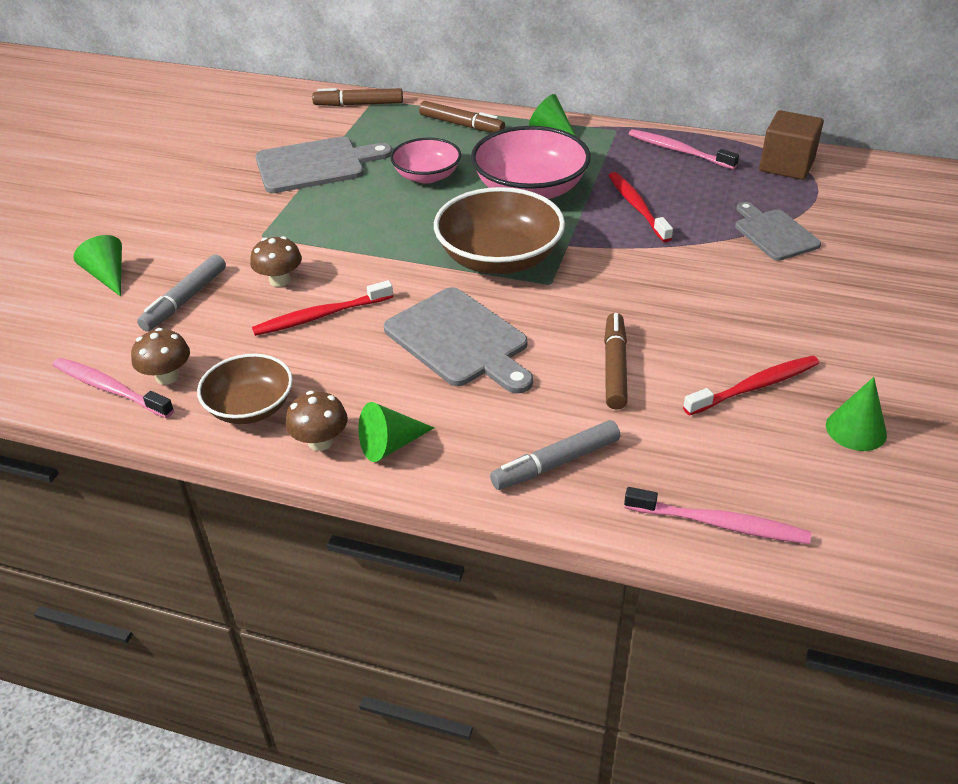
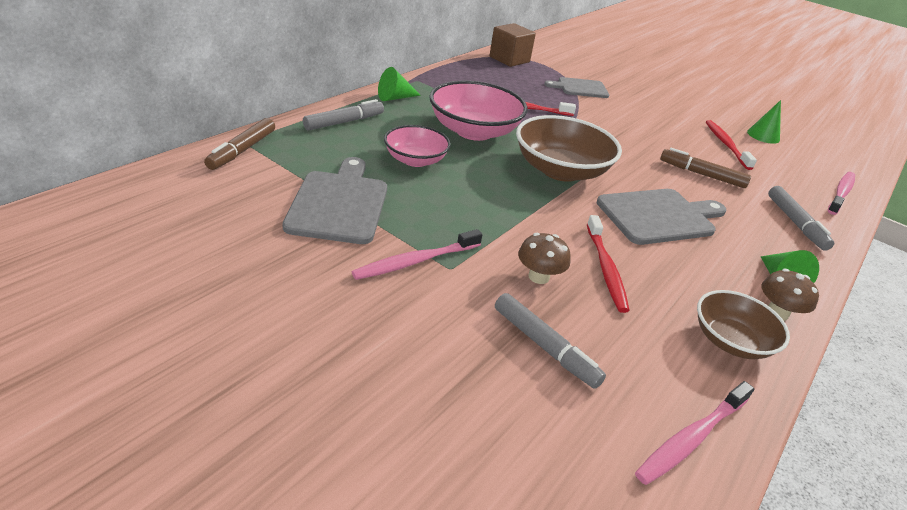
camera: 75 degrees left, 5 degrees down
(108, 276) = (463, 402): green cone -> none
(167, 376) = (677, 387): brown mushroom -> none
(461, 125) = (344, 122): brown marker -> grey marker
(679, 151) = (465, 75): pink toothbrush -> pink toothbrush (416, 261)

